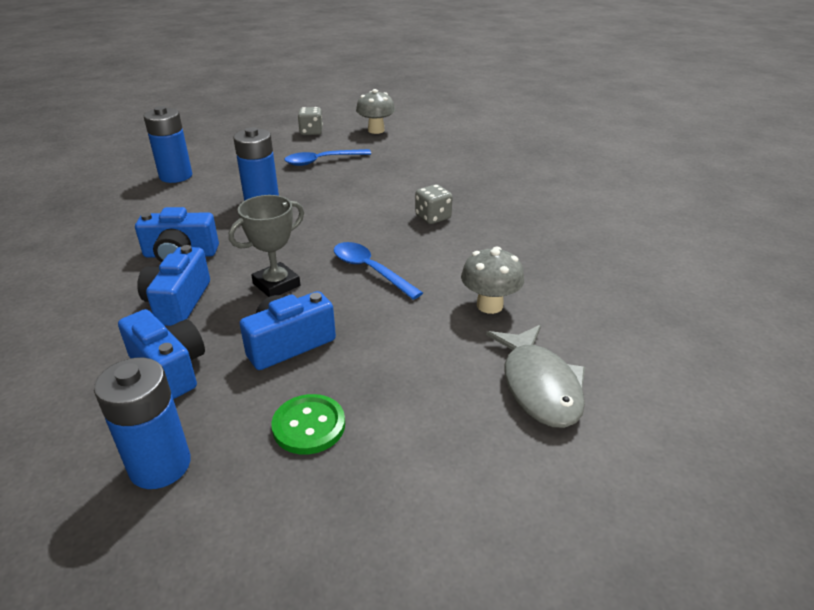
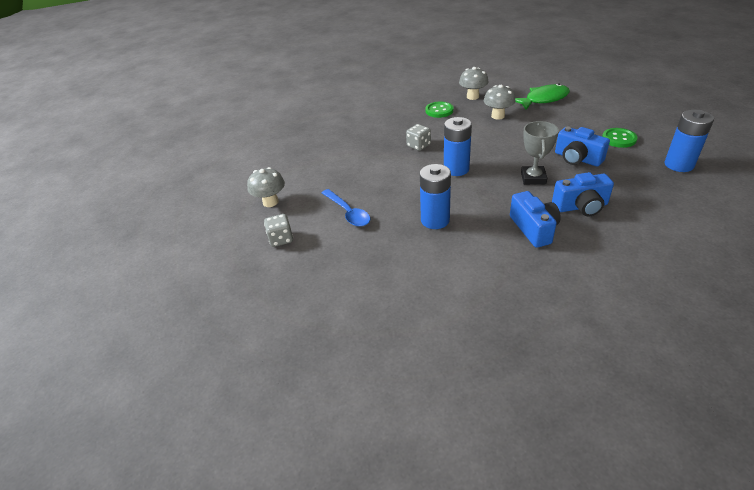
camera: 100 degrees left, 5 degrees up
(169, 368) = (630, 186): blue camera -> none
(176, 176) = (414, 292): blue battery -> blue battery (456, 169)
(276, 285) = (533, 178): grey trophy -> grey trophy turned 60 degrees clockwise
(370, 270) = (493, 152): blue spoon -> none
(539, 252) = (439, 111): none -> green button
(539, 386) = (543, 99): grey fish -> green fish
(586, 298) = (472, 97): none -> grey mushroom

